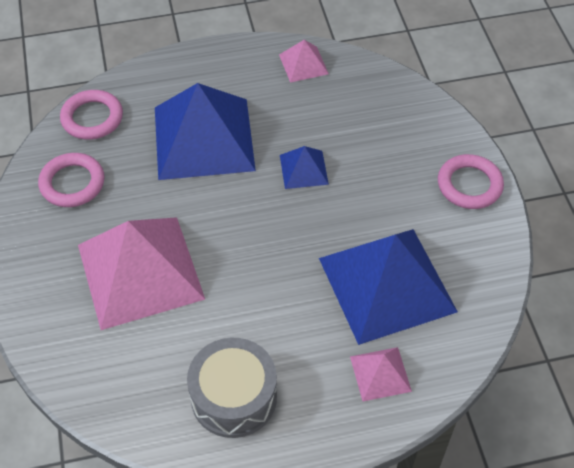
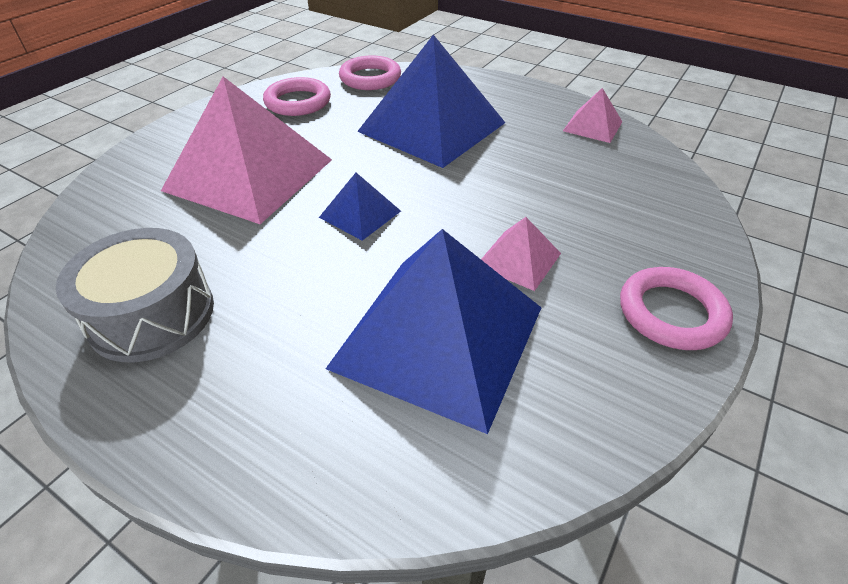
camera: 45 degrees right, 10 degrees down
(303, 169) = (488, 191): blue pyramid -> blue pyramid (360, 214)
(380, 374) = (303, 419): pink pyramid -> pink pyramid (518, 259)

